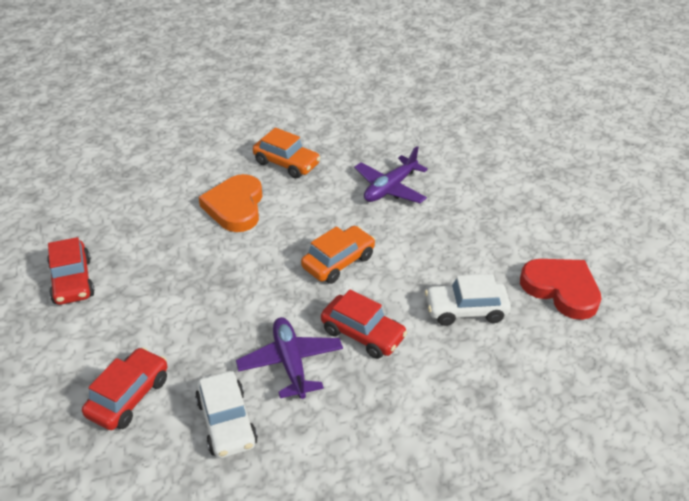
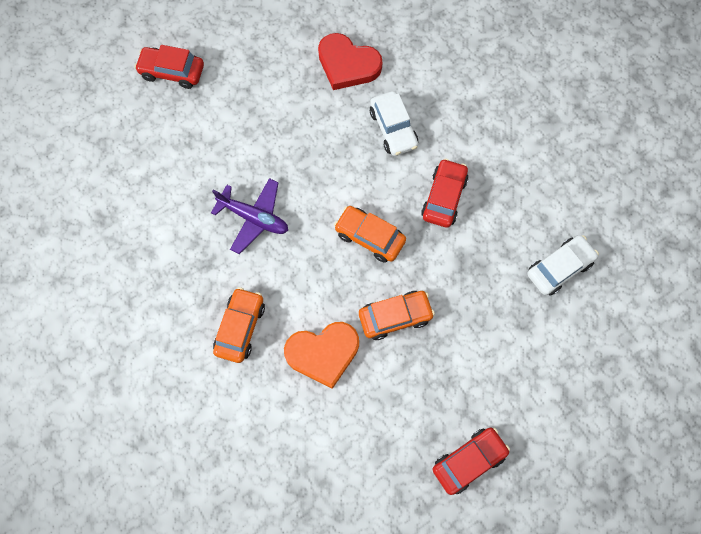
camera: 105 degrees left, 30 degrees up
(128, 396) = (565, 348): red car -> red car (172, 72)
(244, 262) = (395, 316): none -> orange car
(290, 363) = (491, 241): purple plane -> none
(561, 289) = (347, 64): red heart -> red heart turned 90 degrees counterclockwise

